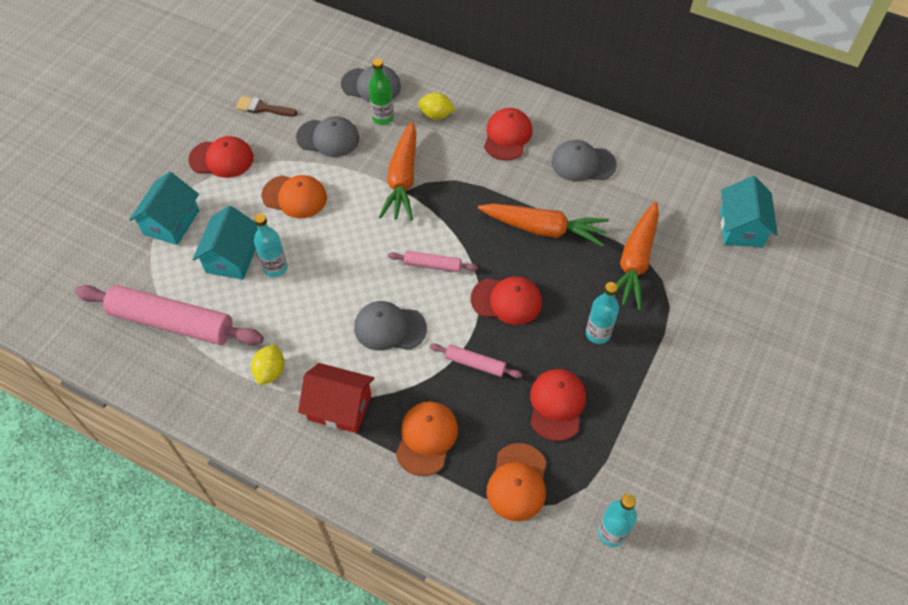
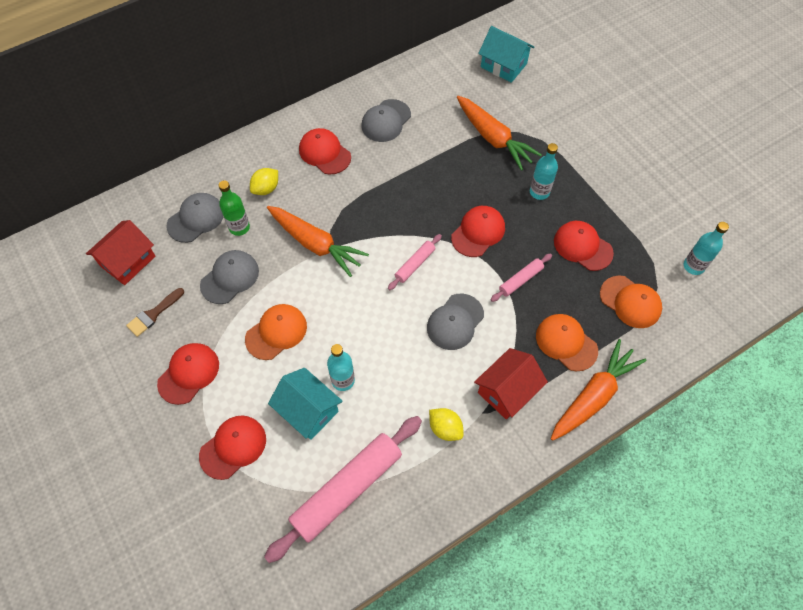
camera: 60 degrees left, 5 degrees up
(171, 222) = (233, 447): turquoise house -> red cap
(301, 66) = (128, 261): none -> red house
(543, 229) = (429, 176): orange carrot -> orange carrot (593, 396)

